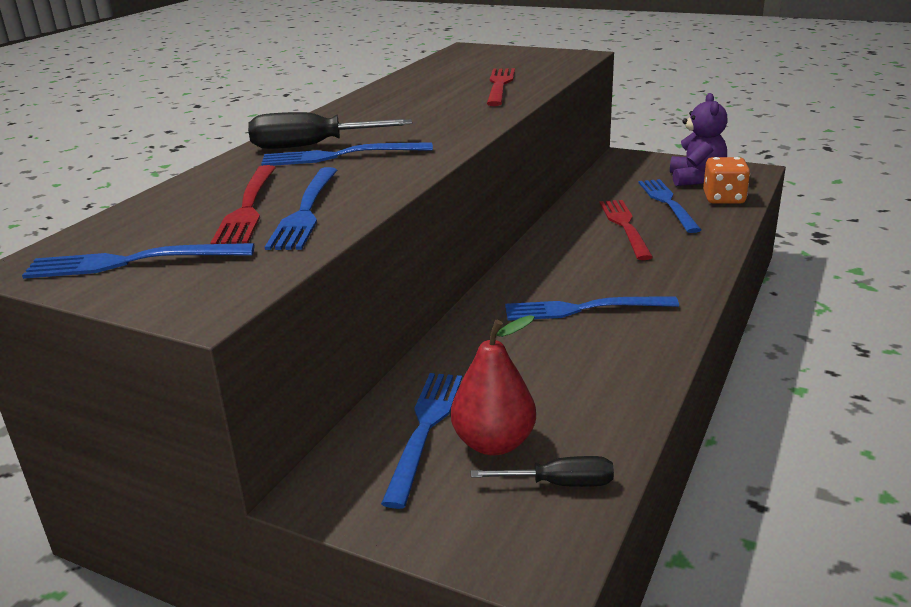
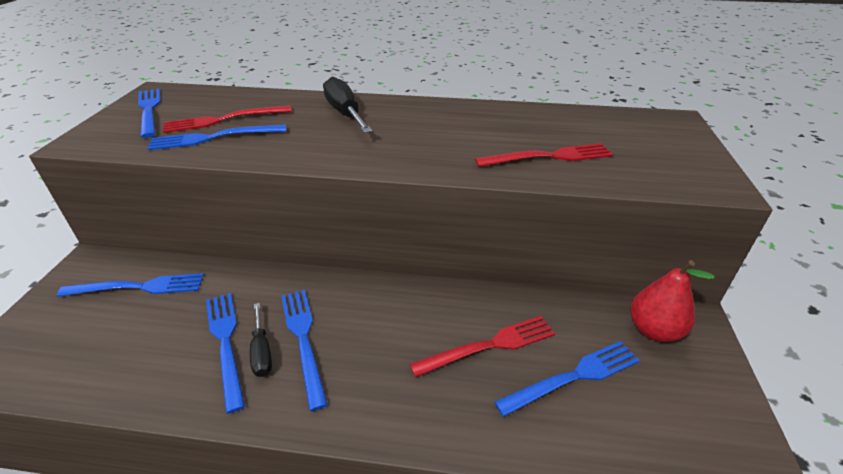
camera: 70 degrees right, 10 degrees up
(340, 156) = (324, 126): blue fork -> blue fork (226, 342)
(494, 443) = (114, 322): red pear -> red pear (654, 330)
(559, 484) = (56, 364): black screwdriver -> black screwdriver (262, 351)
(696, 179) = (673, 399): purple teddy bear -> none
(723, 198) = (623, 437): orange dice -> none

